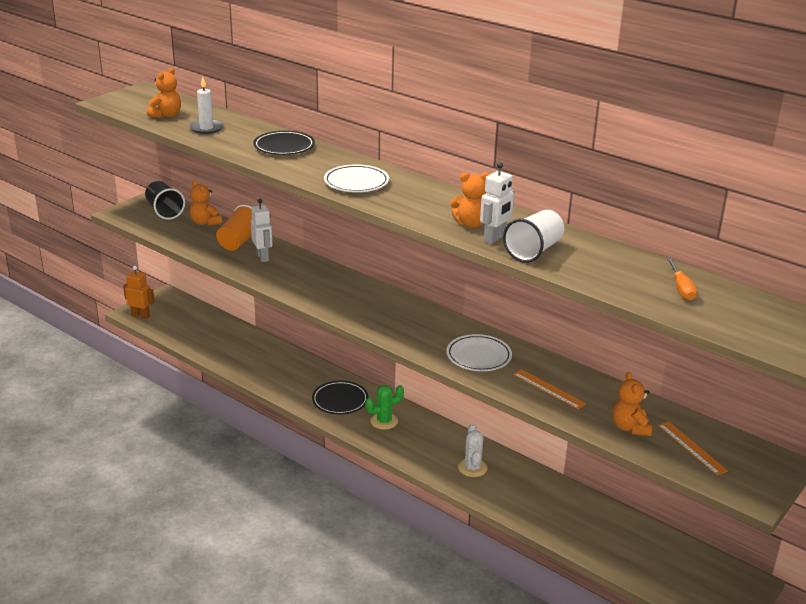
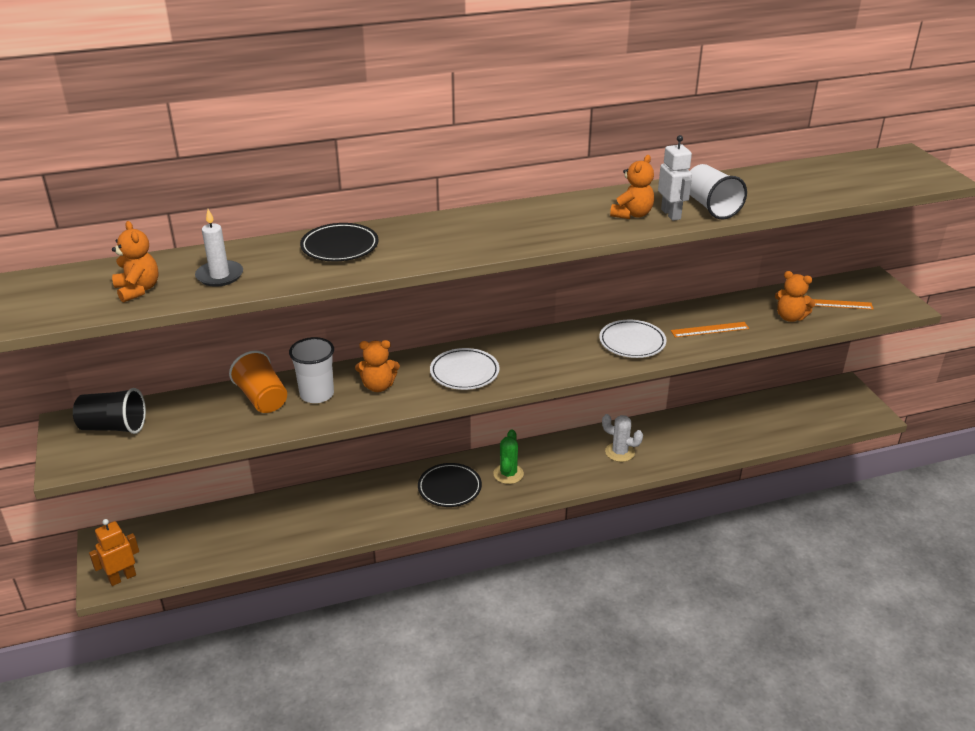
camera: 55 degrees left, 5 degrees up
(205, 222) = (185, 406): orange teddy bear -> orange teddy bear (378, 386)
(263, 257) = (317, 394): white robot -> white cup
(356, 182) = (481, 237): white plate -> white plate (464, 372)
(681, 288) = (823, 177): orange screwdriver -> none

